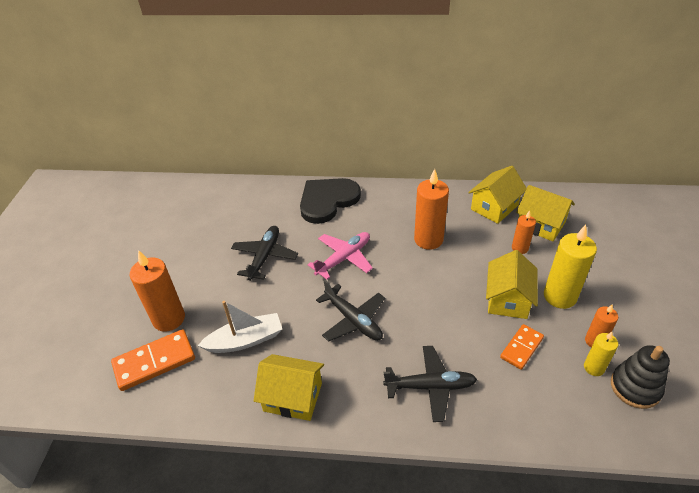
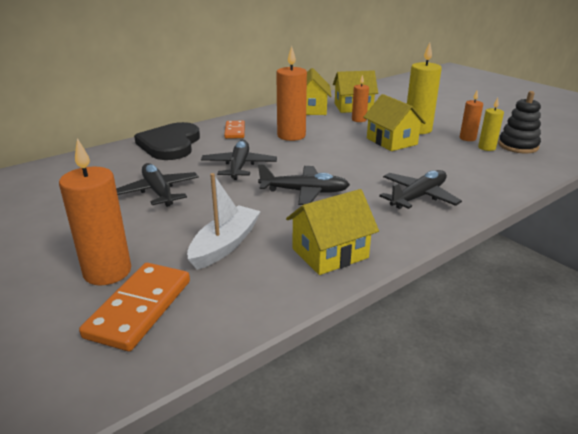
camera: 45 degrees left, 15 degrees down
(344, 258) = (239, 166): pink plane -> black plane
(521, 348) = (437, 156): orange domino -> orange domino (235, 131)

